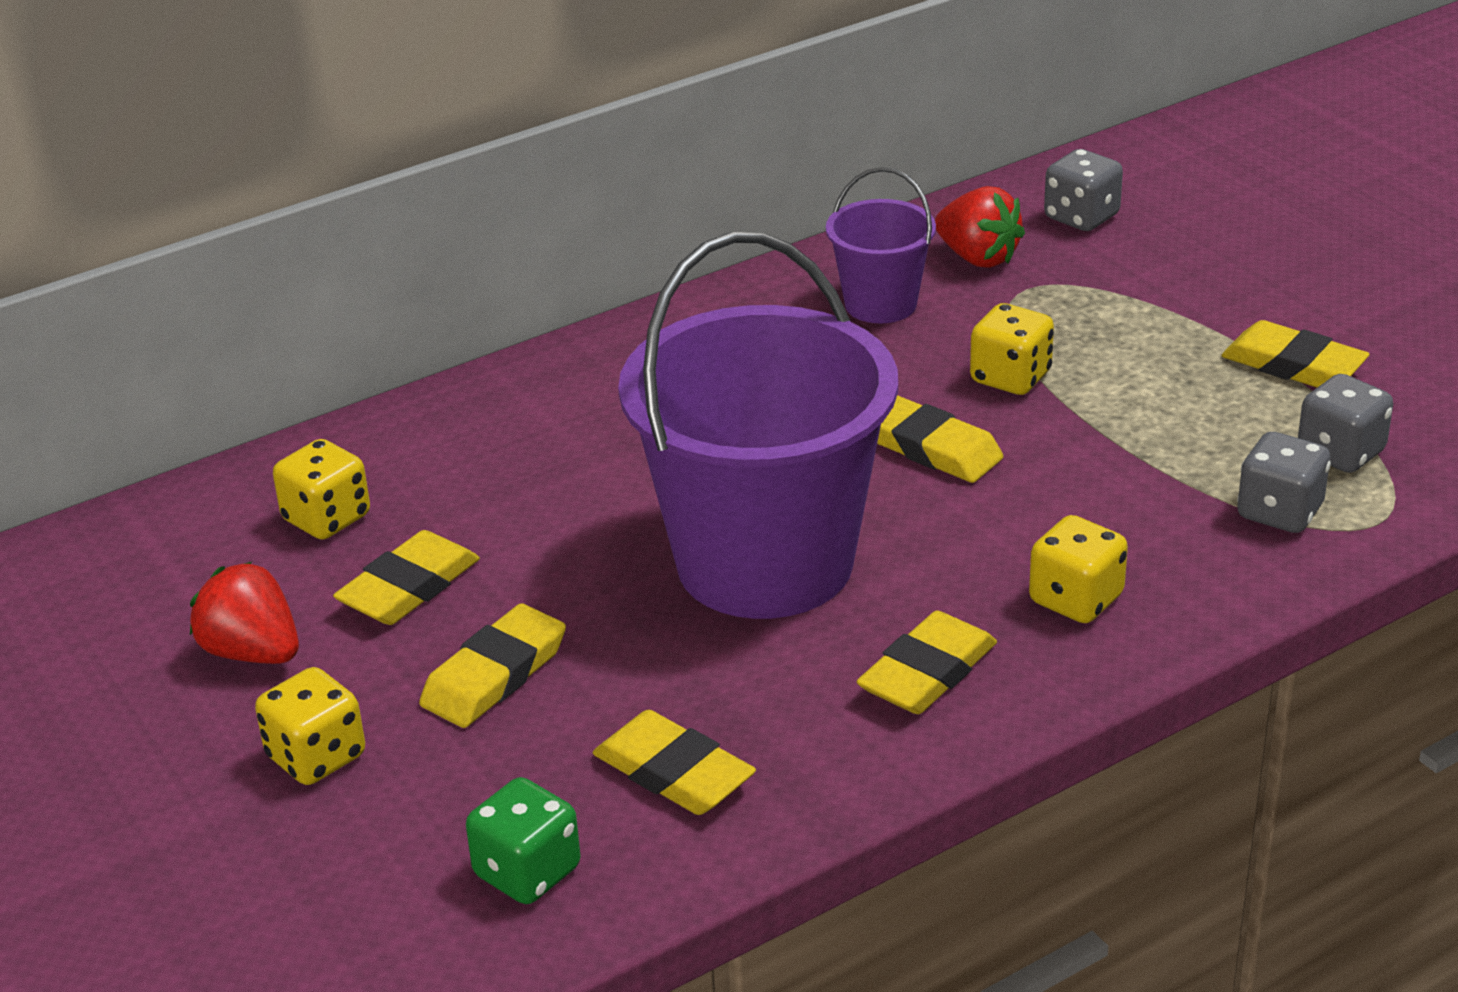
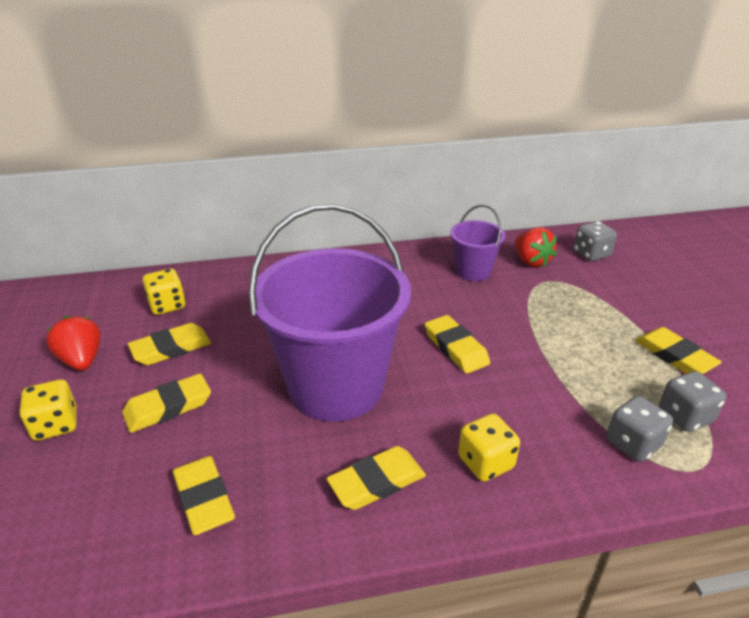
camera: 20 degrees right, 0 degrees up
(527, 872) = (84, 537): green dice -> none
(1010, 378) = (516, 322): yellow dice -> none

